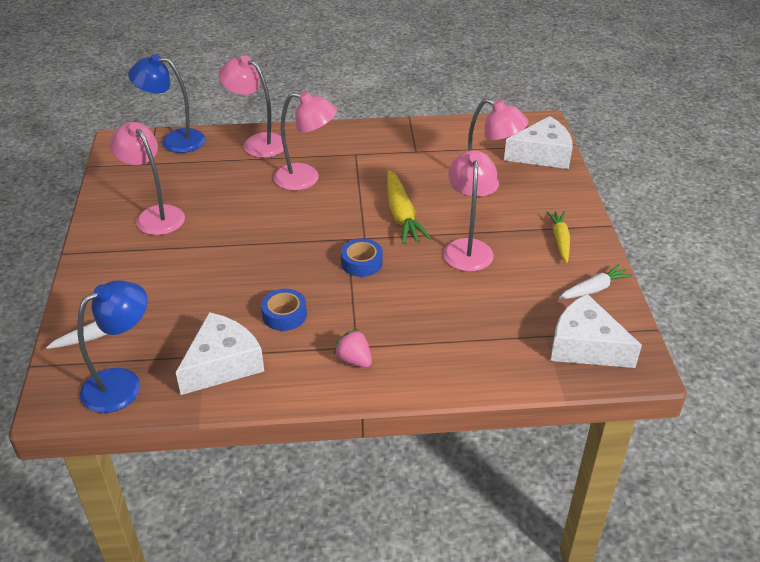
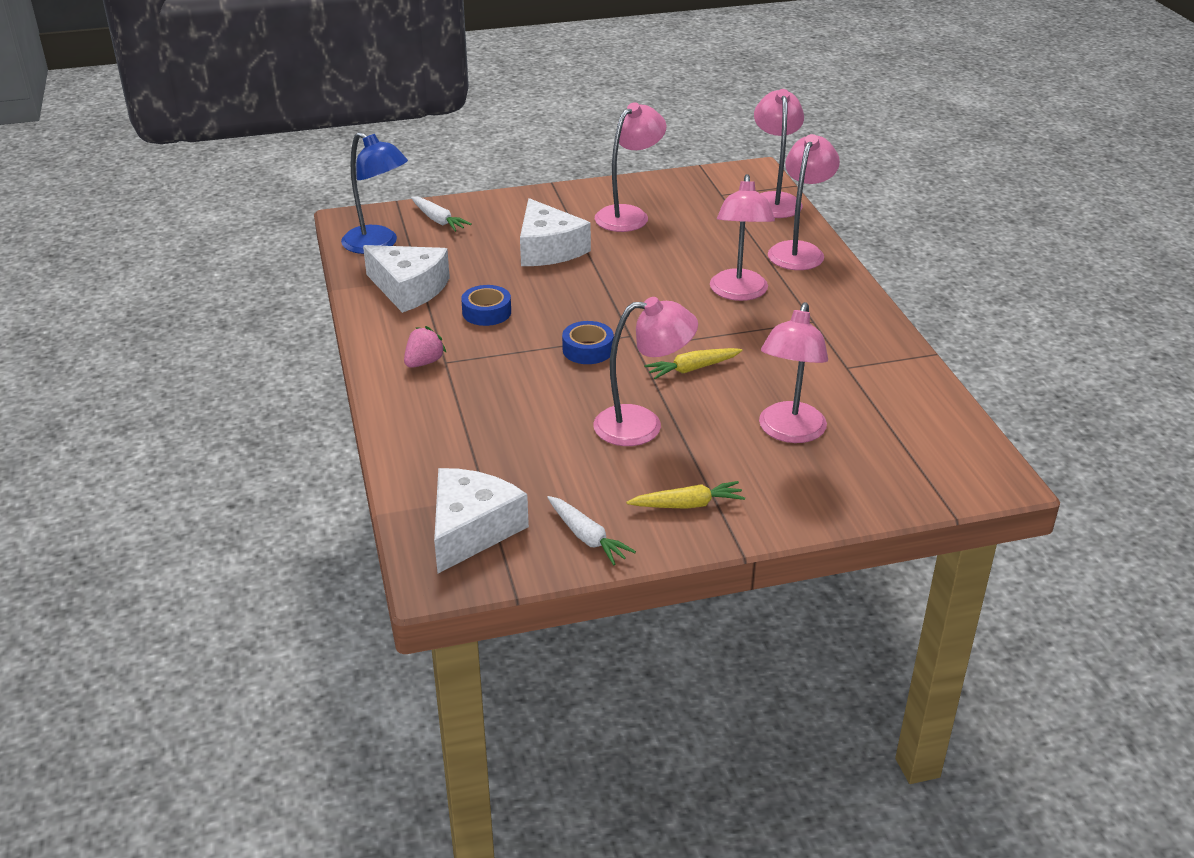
camera: 80 degrees right, 5 degrees down
(174, 140) = (774, 200): blue lamp -> pink lamp
(402, 215) = (692, 369): yellow carrot -> yellow carrot, size x0.65
(542, 154) = (903, 483): white cheese -> white cheese (548, 249)

